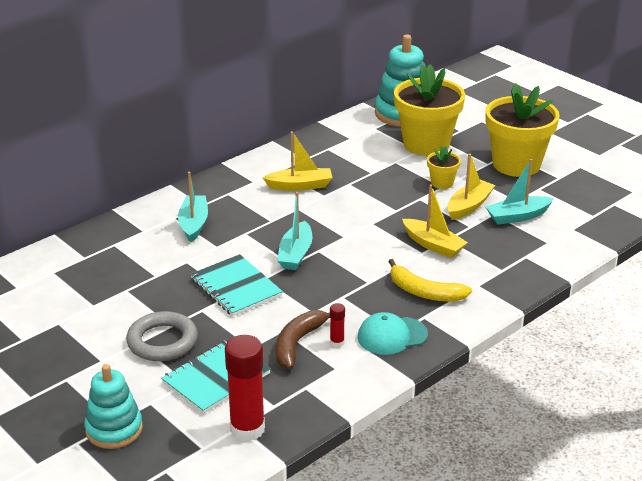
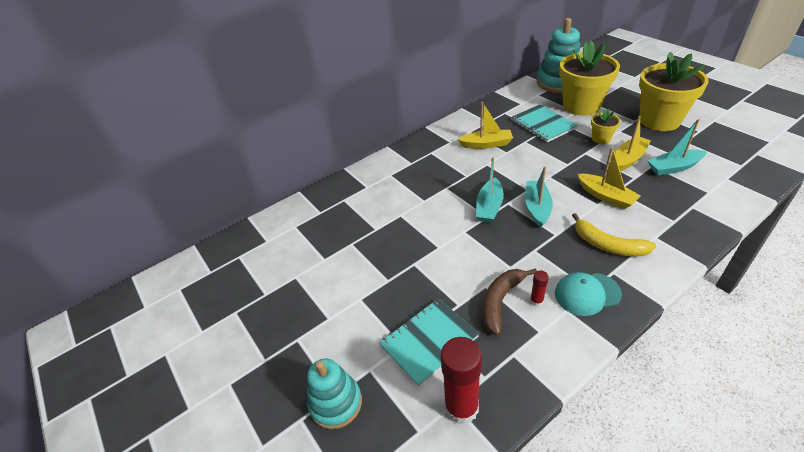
camera: 10 degrees right, 10 degrees up
(162, 341) = (381, 298): grey ring -> none
(193, 224) = (405, 180): turquoise boat -> turquoise boat (537, 208)
(236, 287) = (441, 240): turquoise notebook -> turquoise notebook (543, 124)

